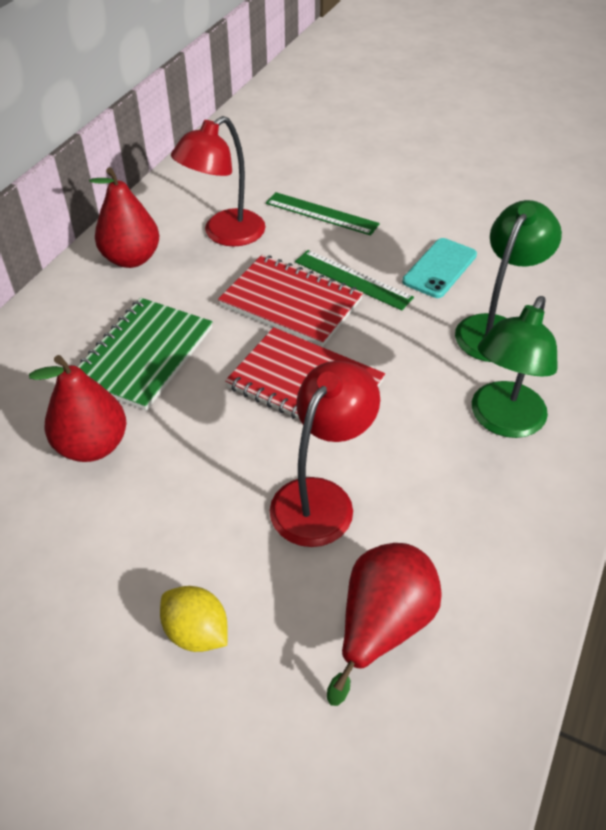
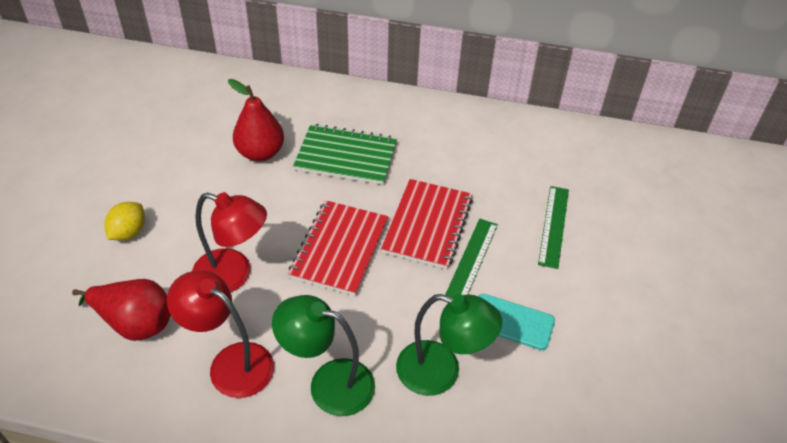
camera: 75 degrees right, 0 degrees up
(131, 259) = (445, 125): red pear -> none
(224, 234) = (496, 170): red lamp -> red lamp (230, 363)

